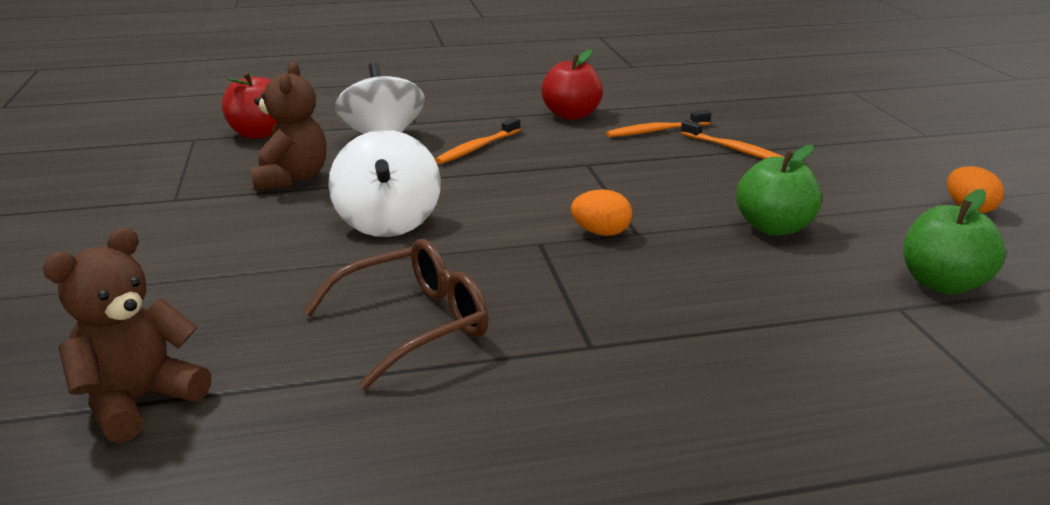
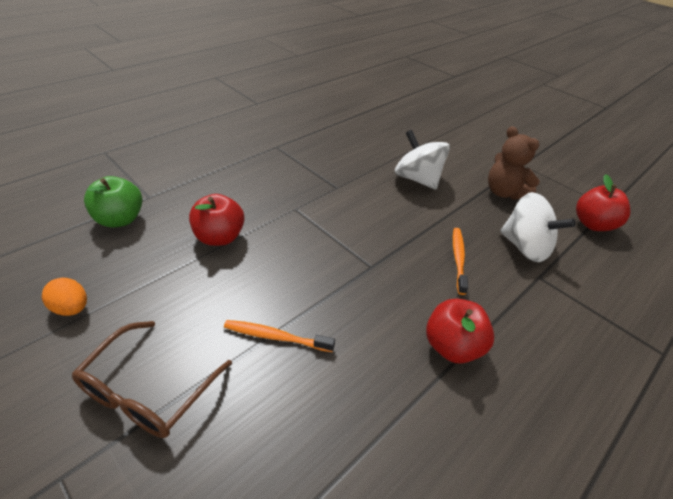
camera: 145 degrees right, 15 degrees up
(139, 401) = (387, 103): brown teddy bear -> none
(414, 324) = (344, 139): brown glasses -> brown glasses (148, 391)
(601, 233) = (313, 203): orange egg -> none
(656, 131) = (359, 345): orange toothbrush -> none
(774, 227) = (219, 237): green apple -> red apple

